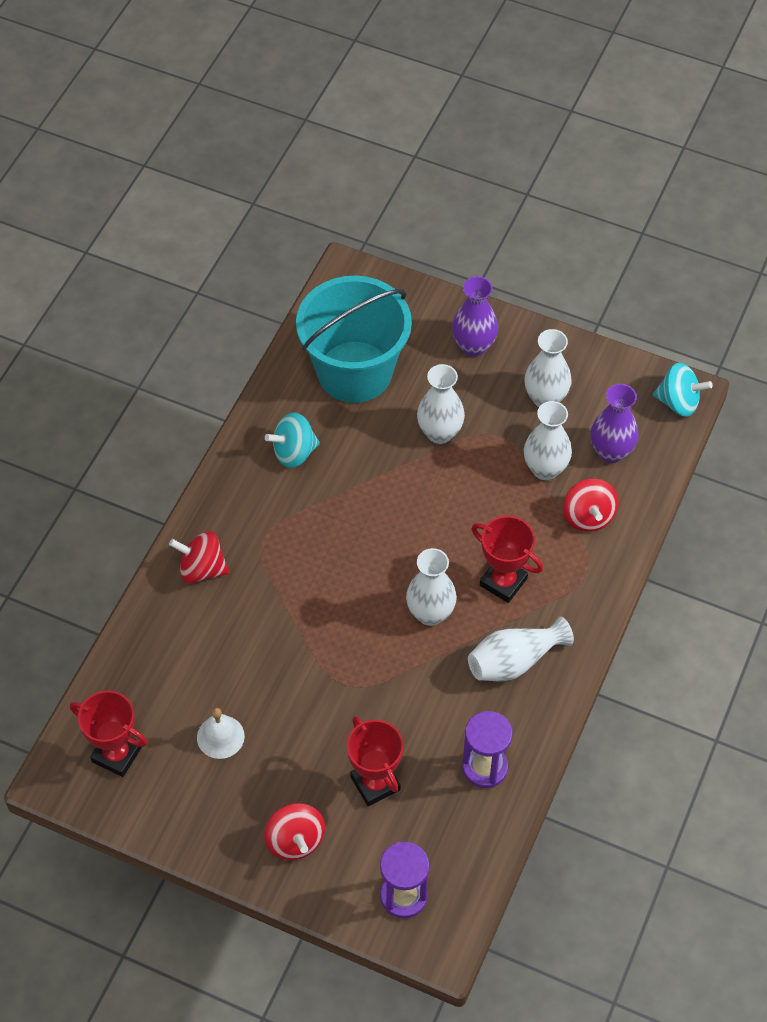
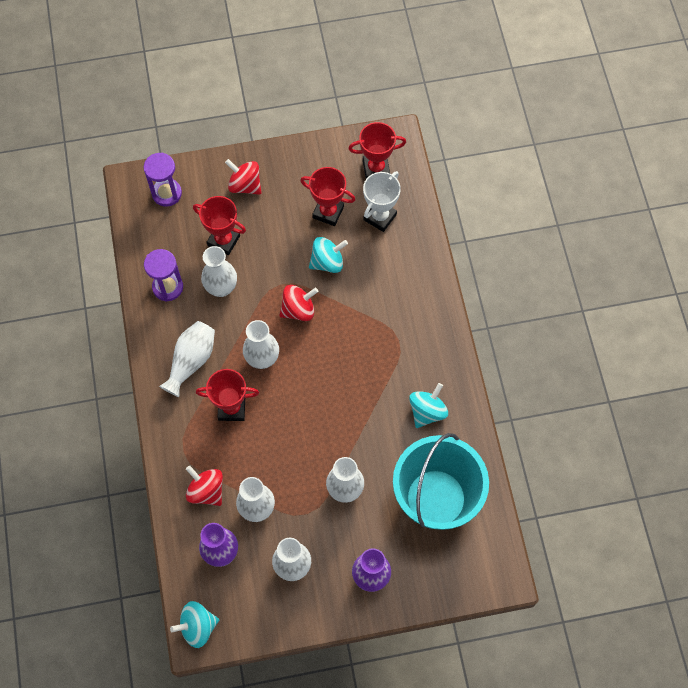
camera: 145 degrees right, 10 degrees up
(164, 690) = (380, 217): none -> white trophy
(202, 569) = (419, 298): red spinning top -> red spinning top (298, 310)
(220, 736) = (328, 212): white bell -> red trophy
(270, 676) = (327, 262): none -> turquoise spinning top
(420, 725) = (221, 288): none -> white vase

